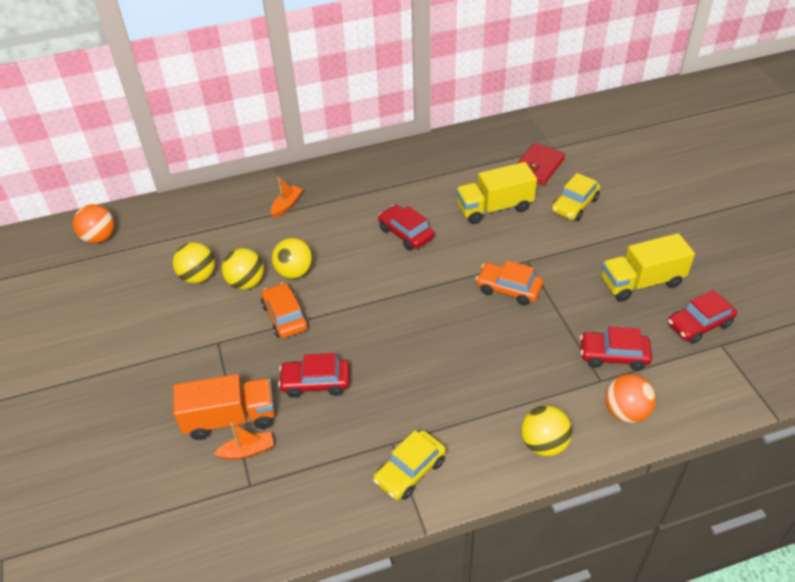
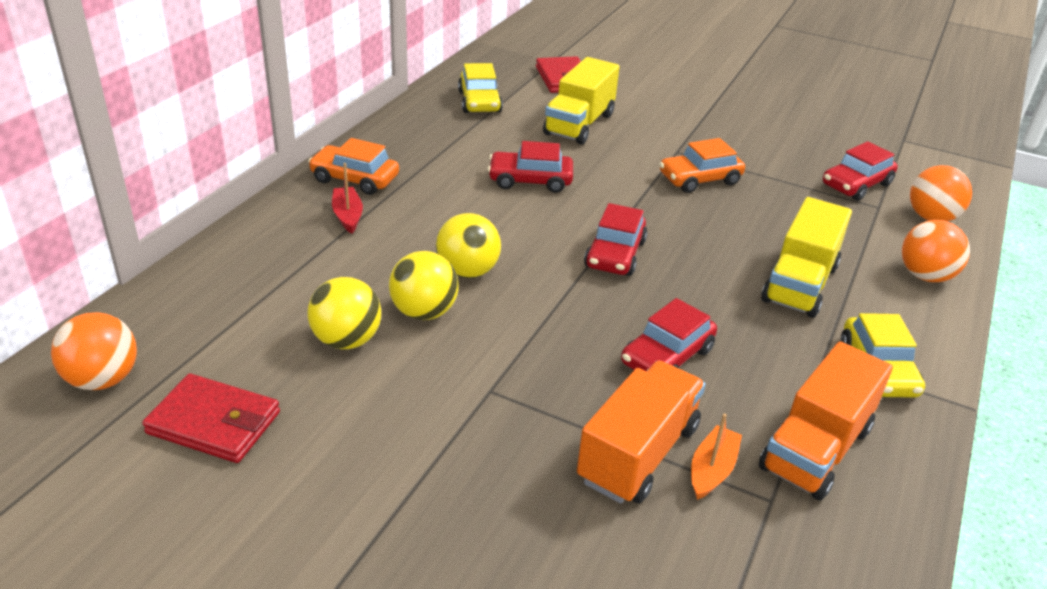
camera: 50 degrees left, 10 degrees down
(108, 284) = (214, 423): none -> red wallet
(285, 317) = (528, 318): orange car -> orange car (354, 179)
(286, 205) = (348, 216): orange boat -> red boat
(308, 481) = (815, 448): none -> orange truck
(544, 444) = (925, 276): yellow ball -> orange ball
(574, 205) = (643, 94): yellow car -> yellow car (479, 102)
(641, 282) = (785, 125): yellow truck -> yellow truck (799, 284)
(699, 324) = (869, 134): red car -> red car (615, 254)

